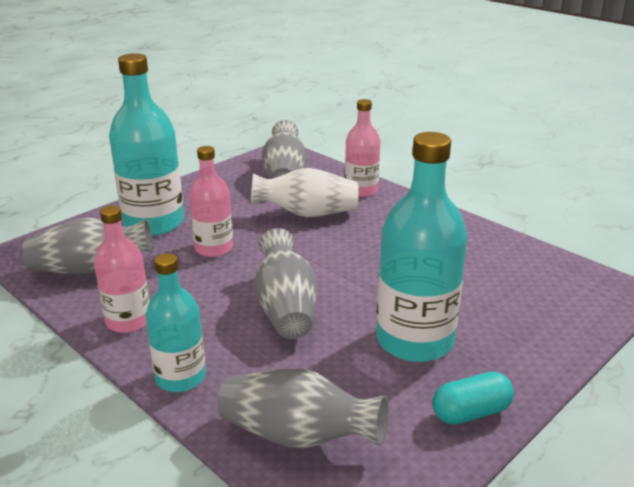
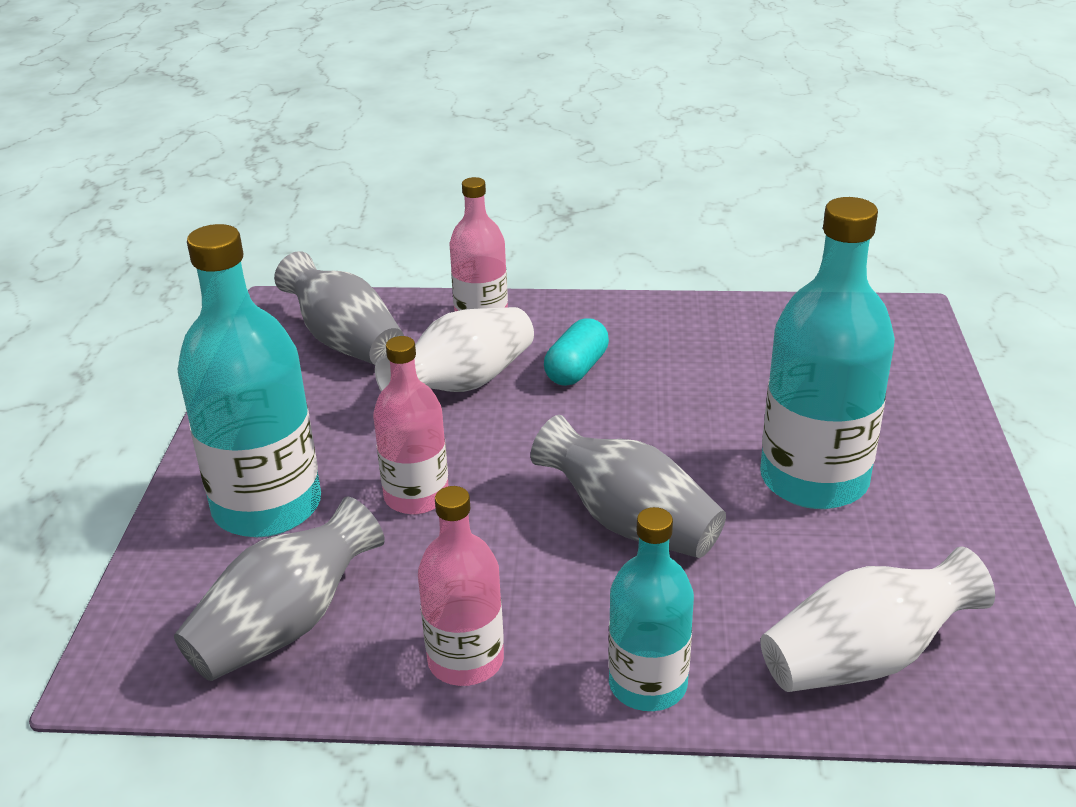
camera: 40 degrees left, 5 degrees up
(298, 436) = (865, 658): grey vase -> white vase
(471, 412) = (966, 524): turquoise capsule -> turquoise capsule (576, 369)

